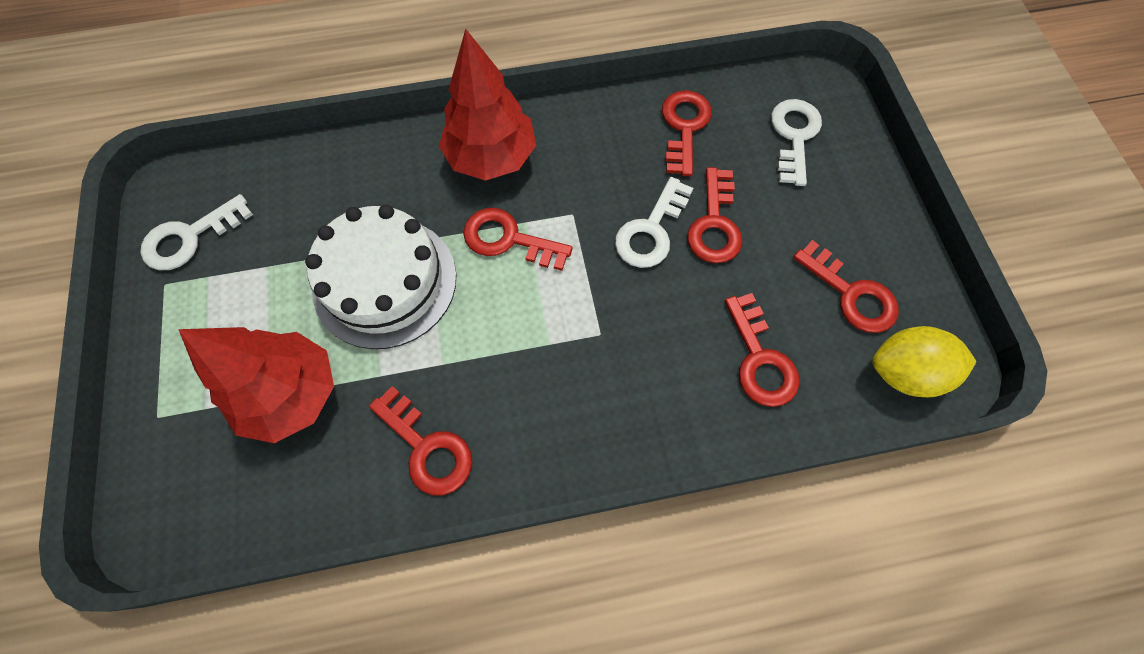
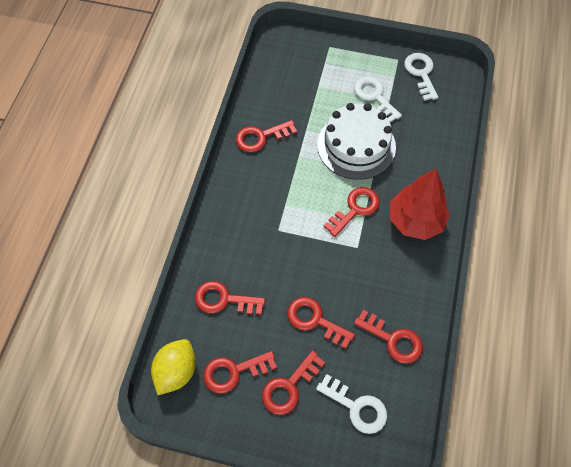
camera: 115 degrees right, 5 degrees down
(291, 394) = (314, 94): red tree -> none
(651, 231) = (327, 283): white key -> white key (374, 96)
(822, 218) = (289, 387): none -> red key

